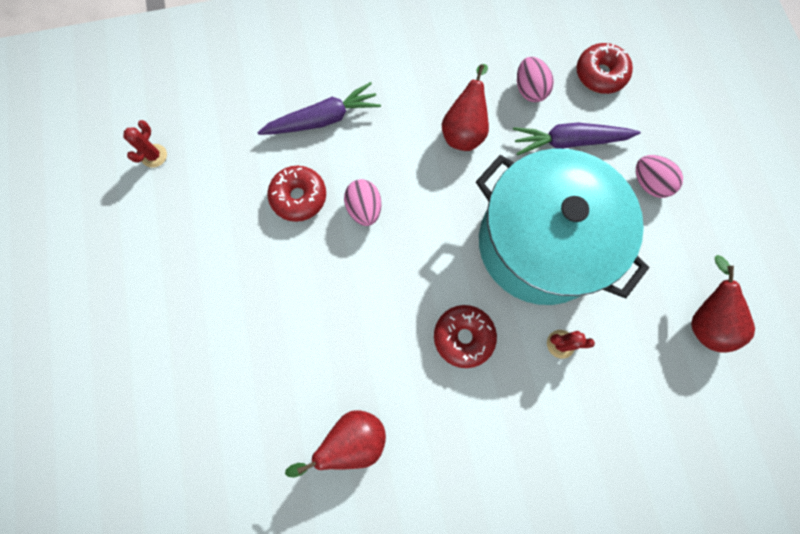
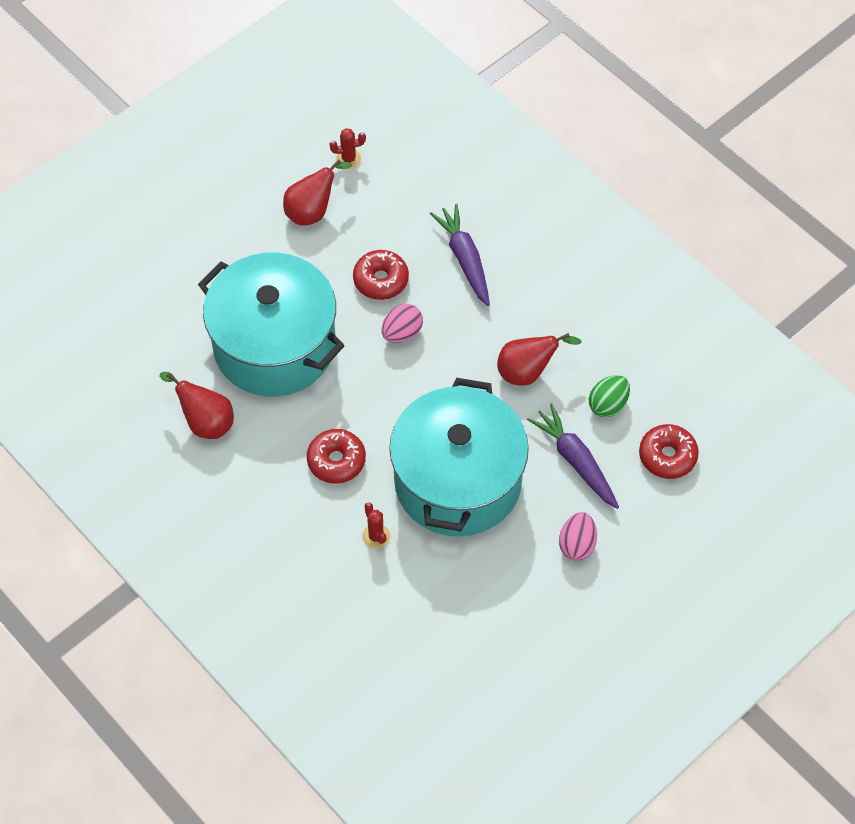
camera: 60 degrees right, 15 degrees down
(308, 327) = (274, 346): none -> turquoise pot
(323, 119) = (464, 259): purple carrot -> purple carrot turned 150 degrees counterclockwise
(529, 90) = (608, 404): pink egg -> green egg
(703, 320) = (469, 641): red pear -> red pear (312, 211)

